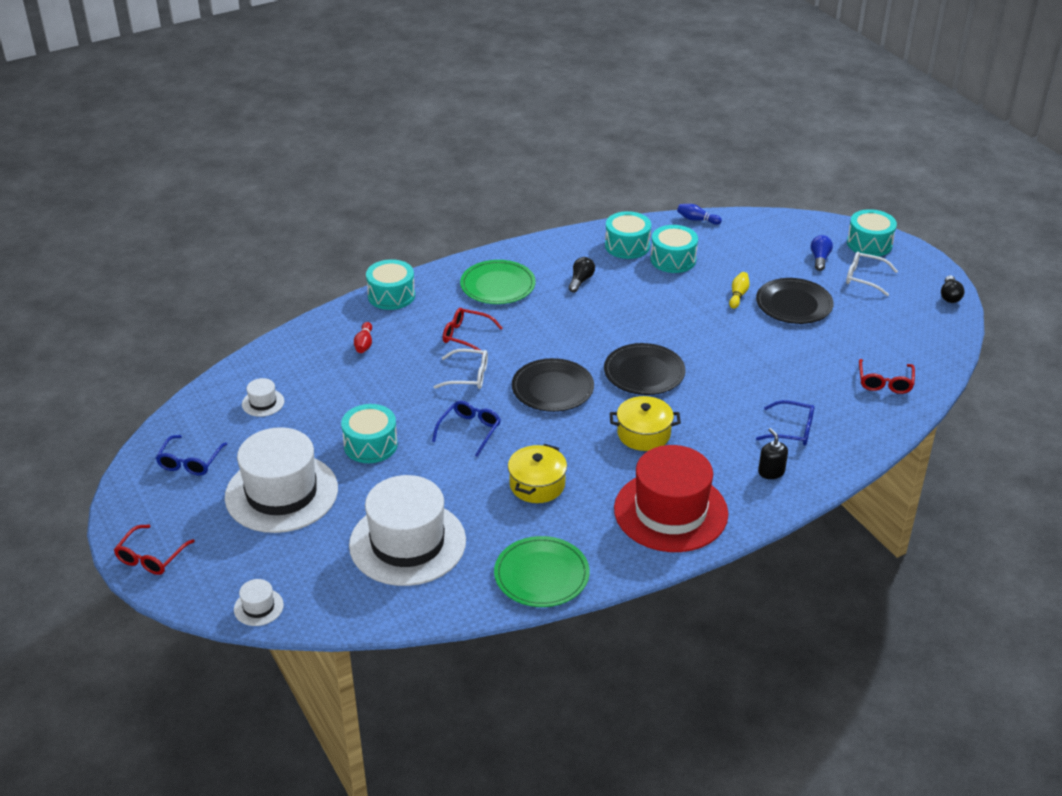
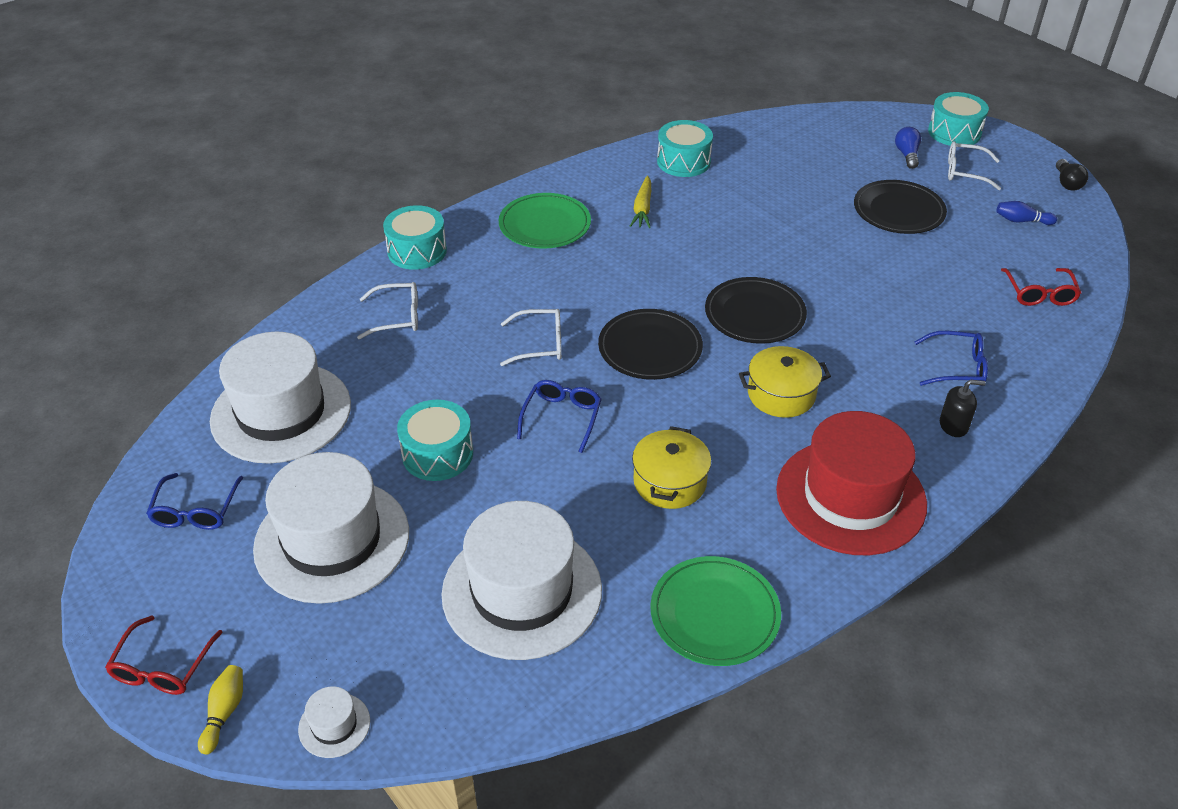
camera: 10 degrees left, 5 degrees up
(263, 403) = (281, 412): white hat -> white hat, size x2.48
(364, 344) = (397, 317): red bowling pin -> white glasses
(466, 336) = (524, 292): red glasses -> none
(581, 281) = (642, 208): black light bulb -> yellow carrot
(673, 259) = (742, 172): turquoise drum -> none
(697, 220) = (753, 124): blue bowling pin -> blue bowling pin (1022, 221)
(738, 295) = (831, 207): yellow bowling pin -> yellow bowling pin (224, 713)
(771, 472) = (953, 425): black soap dispenser -> black soap dispenser turned 120 degrees clockwise

